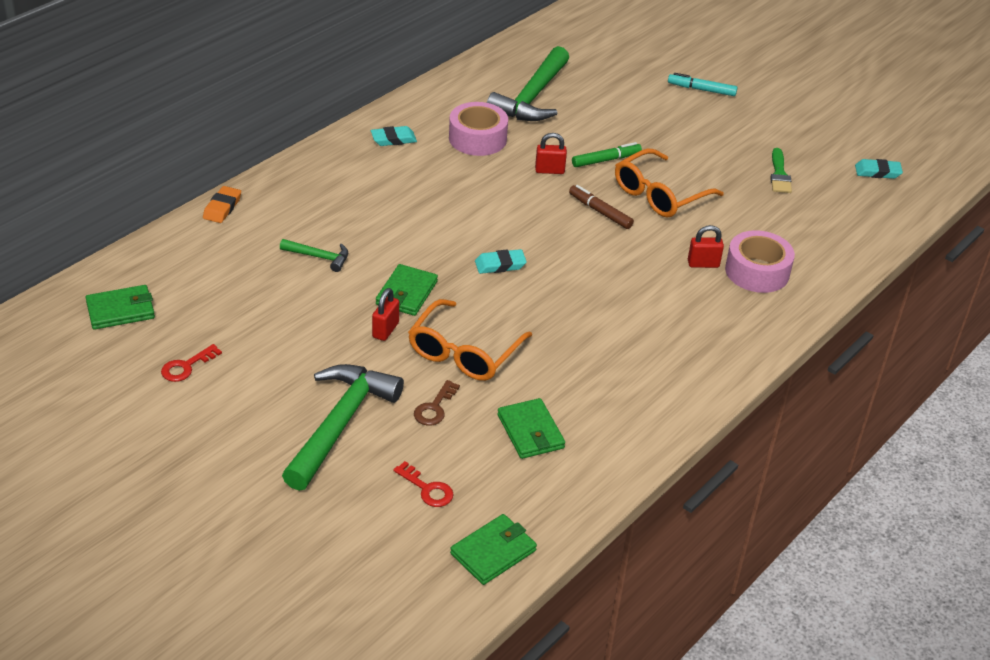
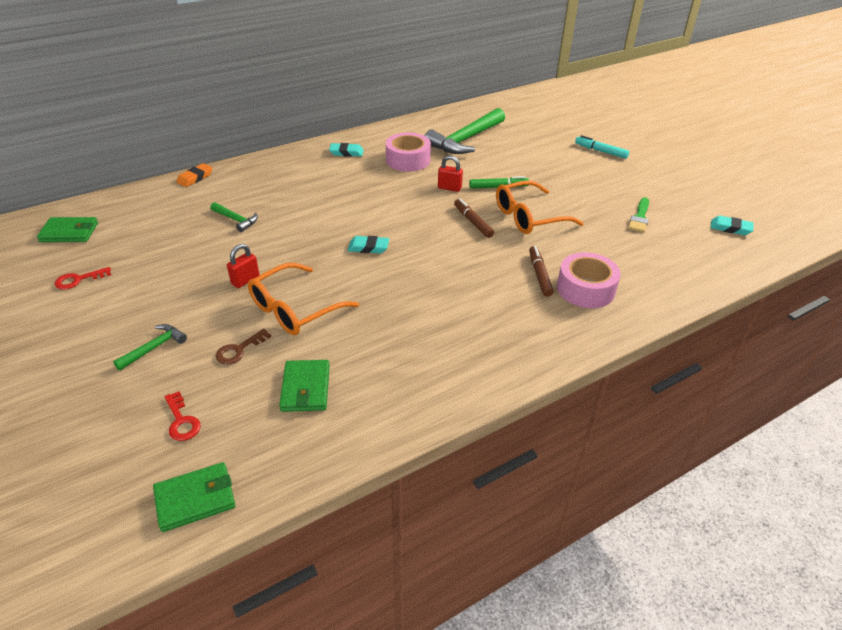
camera: 20 degrees right, 0 degrees up
(340, 424) = (154, 348): green hammer -> green hammer, size x0.48
(406, 293) = (281, 256): green wallet -> none
(703, 264) = (539, 275): red padlock -> brown marker

